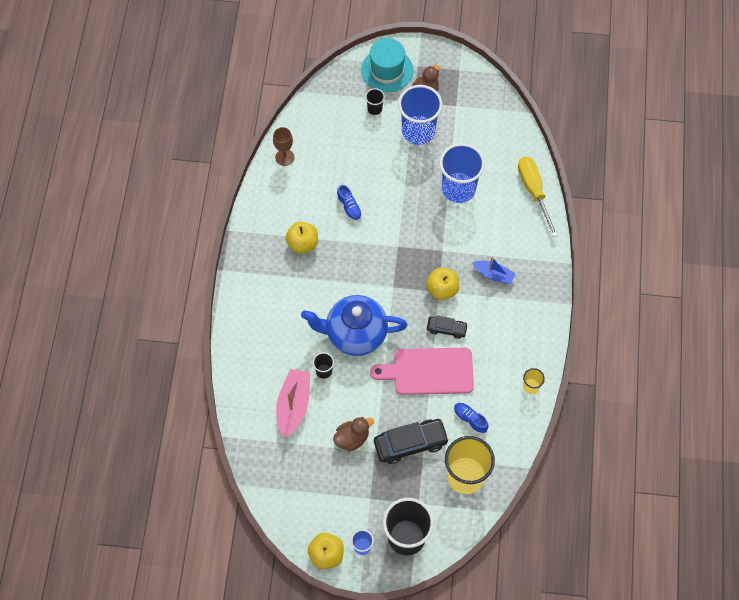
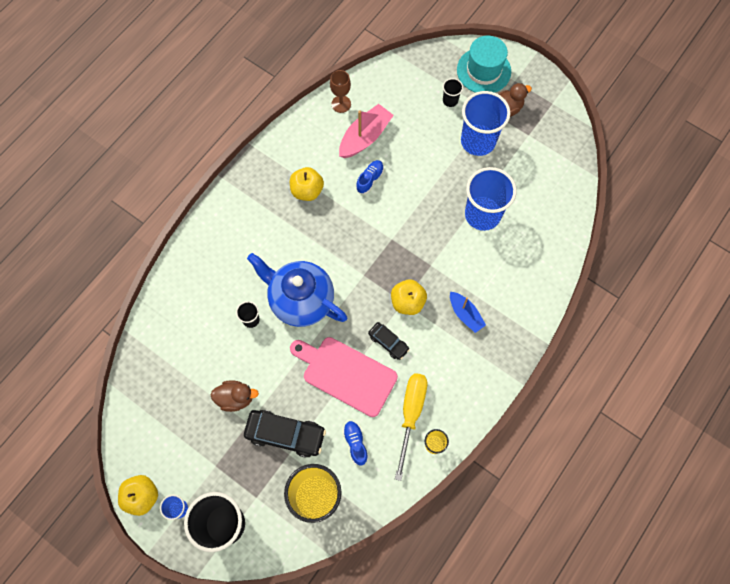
camera: 30 degrees right, 5 degrees up
(293, 405) = (203, 336): pink boat -> pink boat (365, 137)
(349, 207) = (370, 179): blue shoe -> blue shoe turned 150 degrees counterclockwise
(534, 191) = (554, 254): yellow screwdriver -> yellow screwdriver (411, 414)

